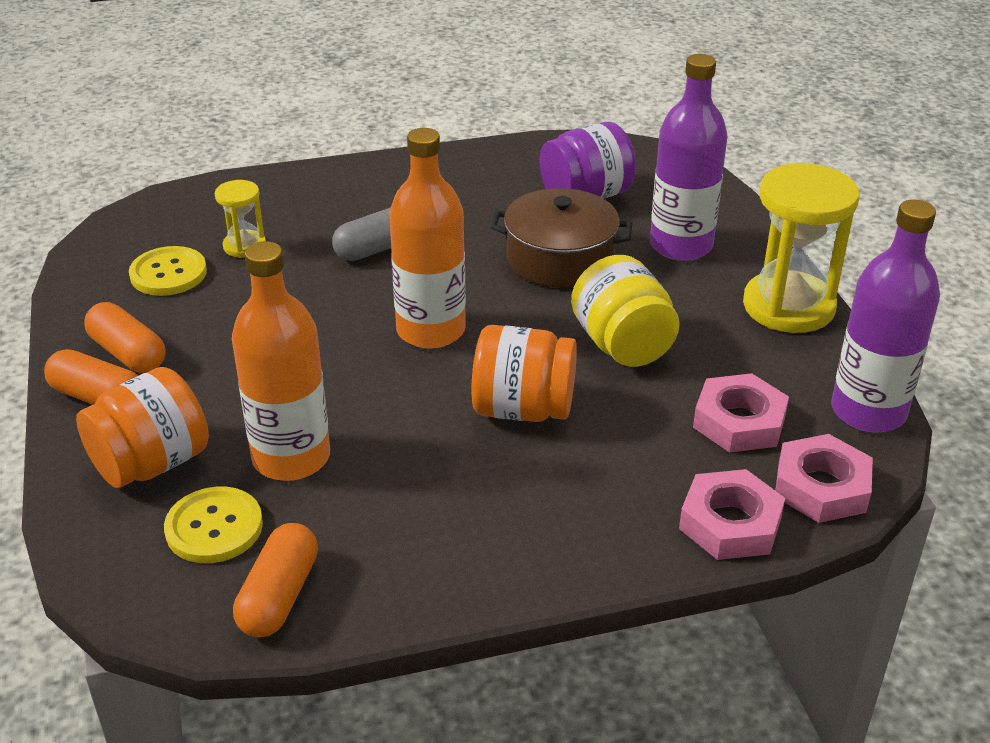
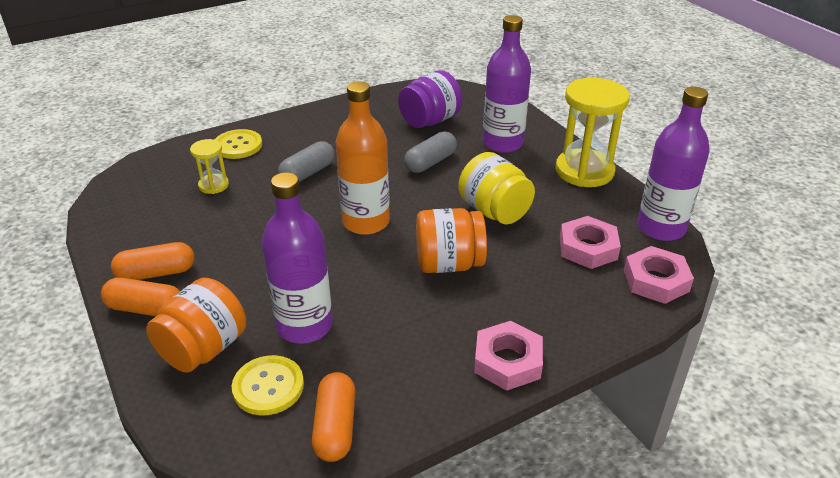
camera: 15 degrees left, 0 degrees up
(128, 353) = (156, 273): orange capsule -> orange capsule turned 45 degrees counterclockwise
(168, 273) = (165, 212): yellow button -> yellow button (238, 146)
(291, 458) = (304, 326): orange bottle -> purple bottle
(560, 258) = (430, 162): brown pot -> grey capsule
(730, 523) = (612, 314): pink nut -> pink nut (508, 361)

